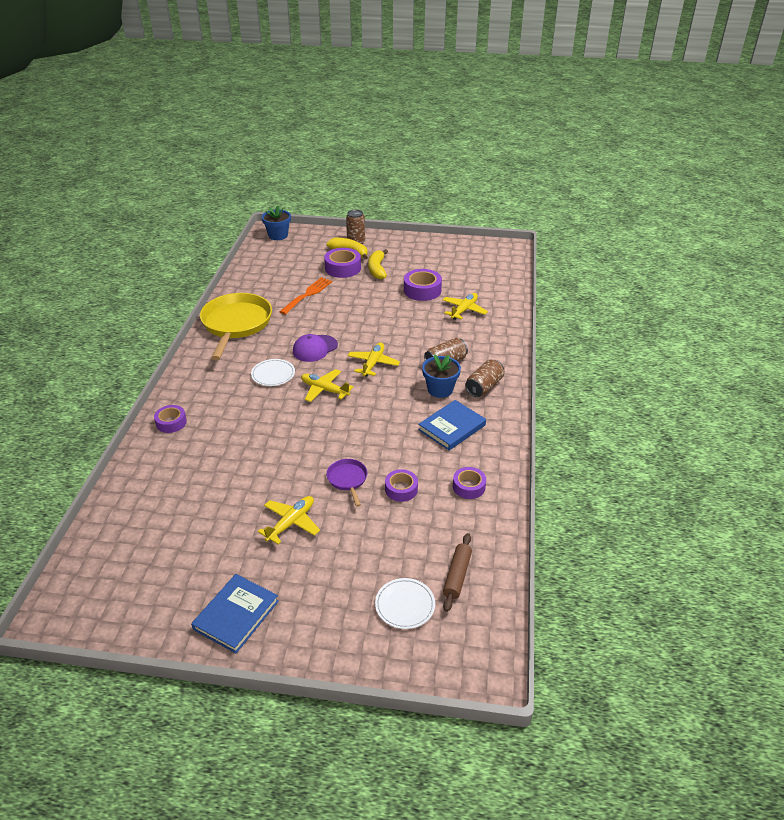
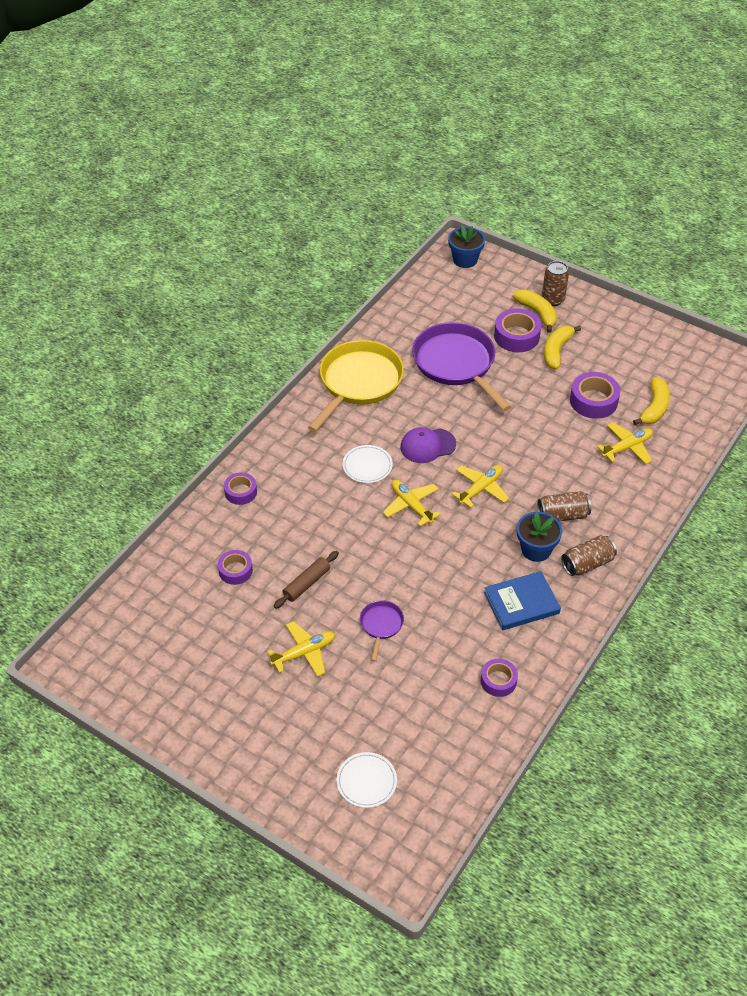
camera: 25 degrees right, 10 degrees up
(236, 615) = (214, 728): blue book -> none
(308, 294) = (456, 364): orange fork -> purple pan
(401, 489) = (428, 657): purple tape -> purple tape (235, 570)
(457, 576) = (431, 772): brown rolling pin -> brown rolling pin (307, 583)
(467, 283) = (654, 408): none -> yellow banana

